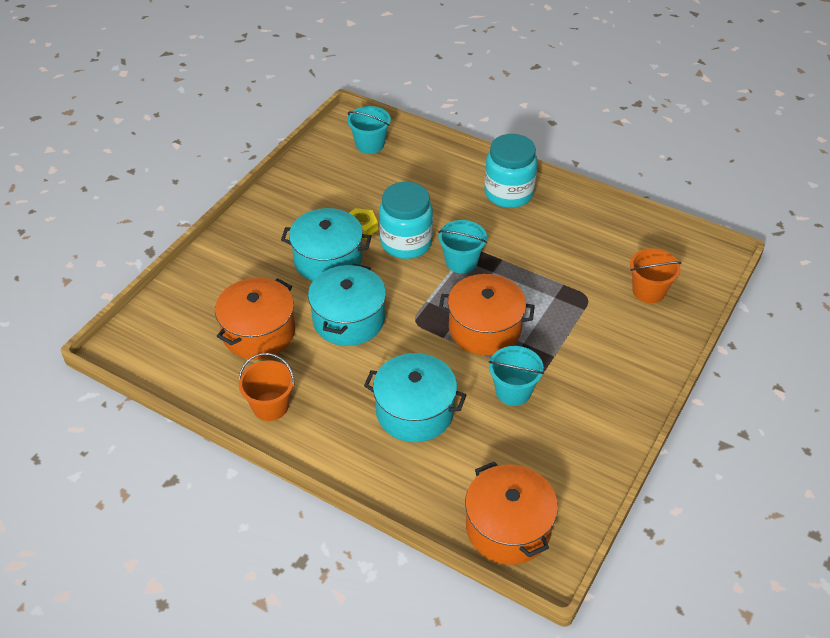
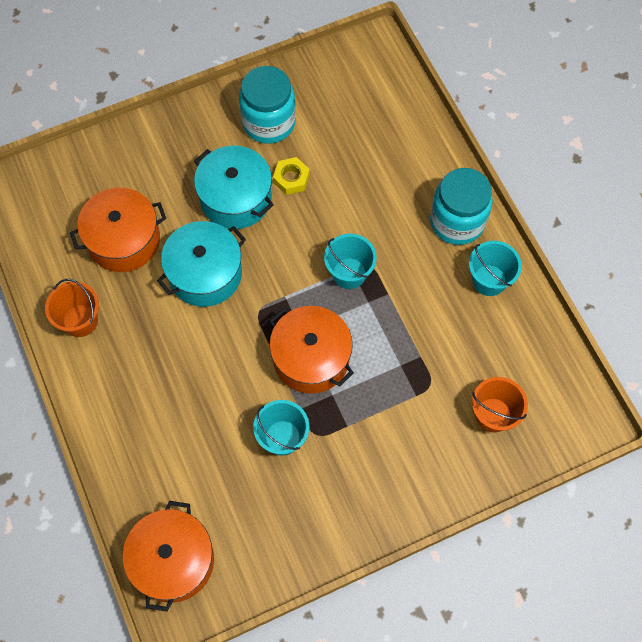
camera: 35 degrees right, 20 degrees up
(370, 144) = (374, 85): turquoise bucket -> turquoise bucket (489, 280)
(406, 243) = (317, 221): turquoise jar -> turquoise jar (269, 122)
(415, 411) = (187, 402): turquoise pot -> none

